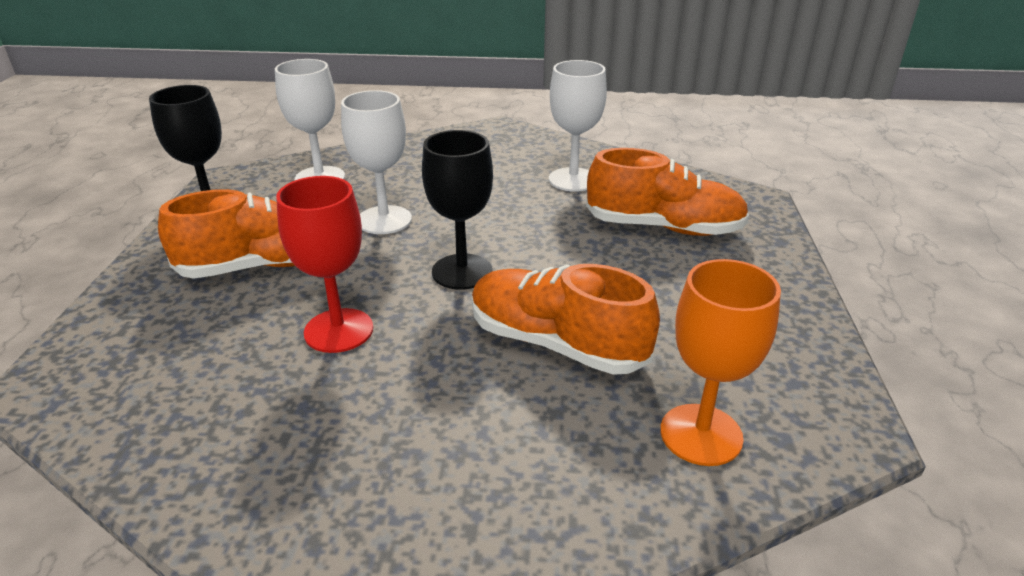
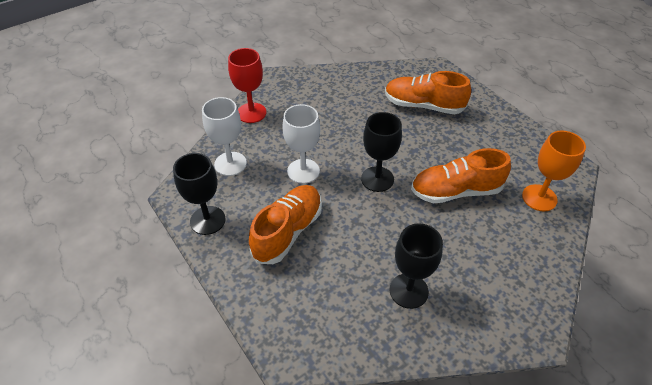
camera: 40 degrees left, 15 degrees up
(288, 416) = (408, 291): none -> black goblet
(338, 330) = (371, 241): red goblet -> red goblet (251, 113)
(573, 180) = (354, 96): white goblet -> none
(664, 227) = (423, 105): orange shoe -> orange shoe turned 135 degrees counterclockwise

